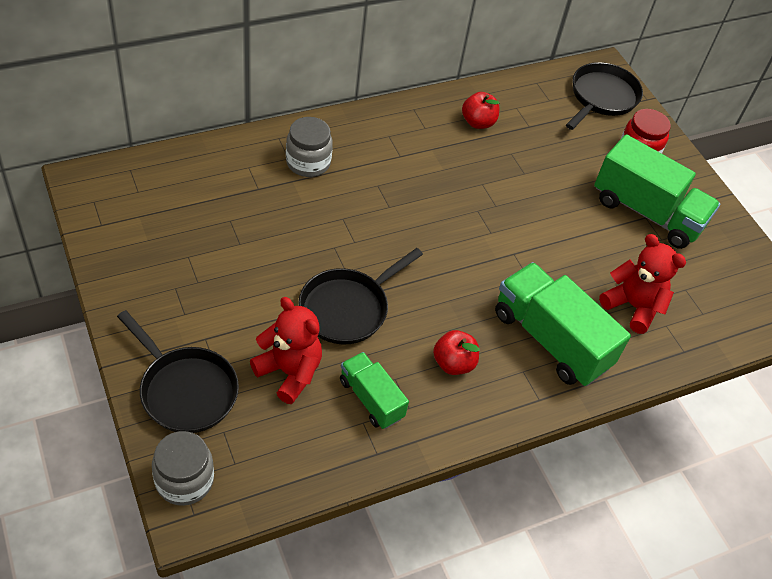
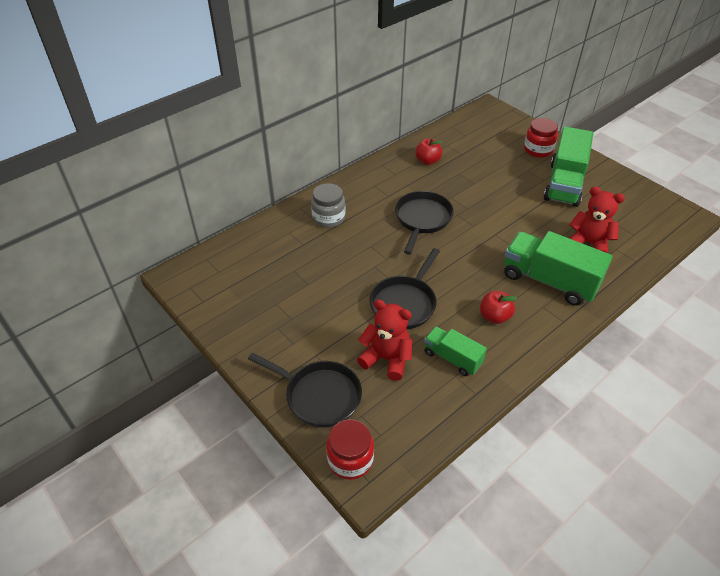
camera: 10 degrees left, 5 degrees down
(184, 480) = (350, 459): grey jar -> red jar
(601, 97) = (497, 124): black pan -> black pan (422, 219)
(647, 212) = (564, 184): green truck -> green truck turned 90 degrees clockwise

